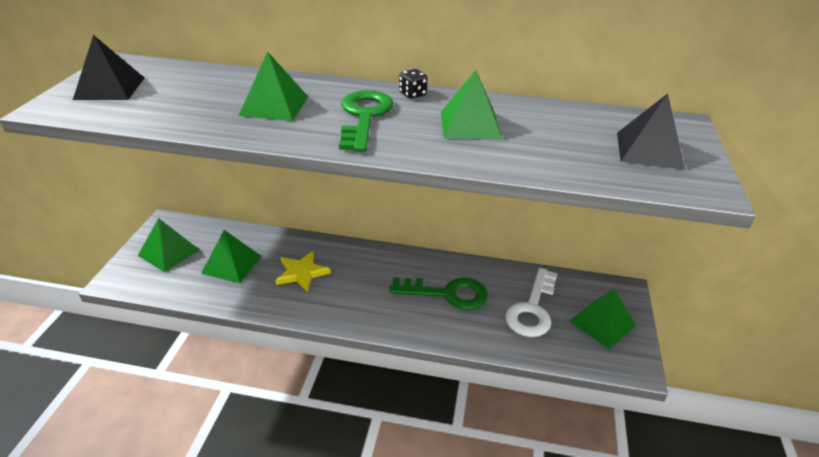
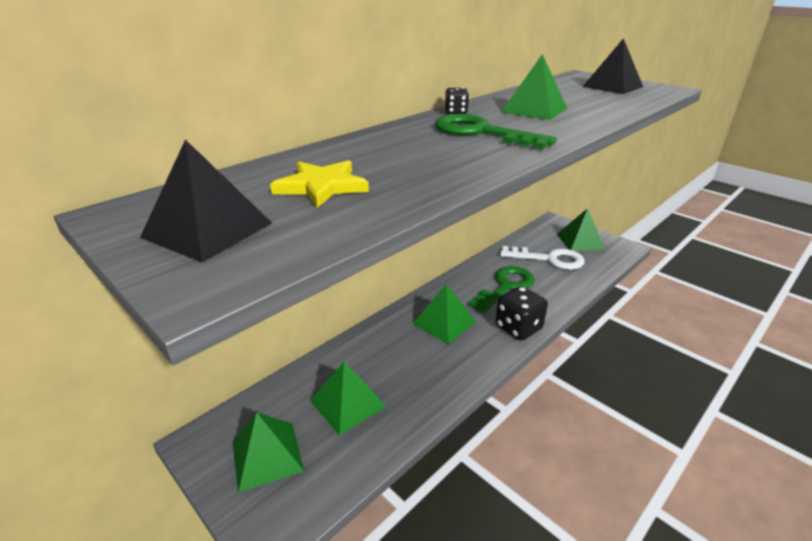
camera: 55 degrees left, 5 degrees down
(274, 106) = (410, 156): green pyramid -> green pyramid (444, 322)
(301, 273) = (410, 355): yellow star -> yellow star (321, 186)
(388, 322) = (518, 328): none -> black dice
(532, 309) = (549, 259): white key -> white key turned 45 degrees counterclockwise

